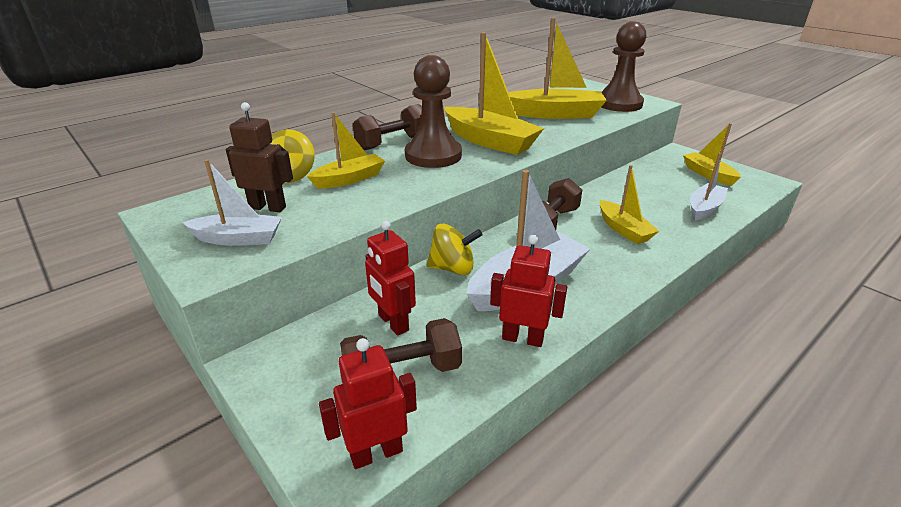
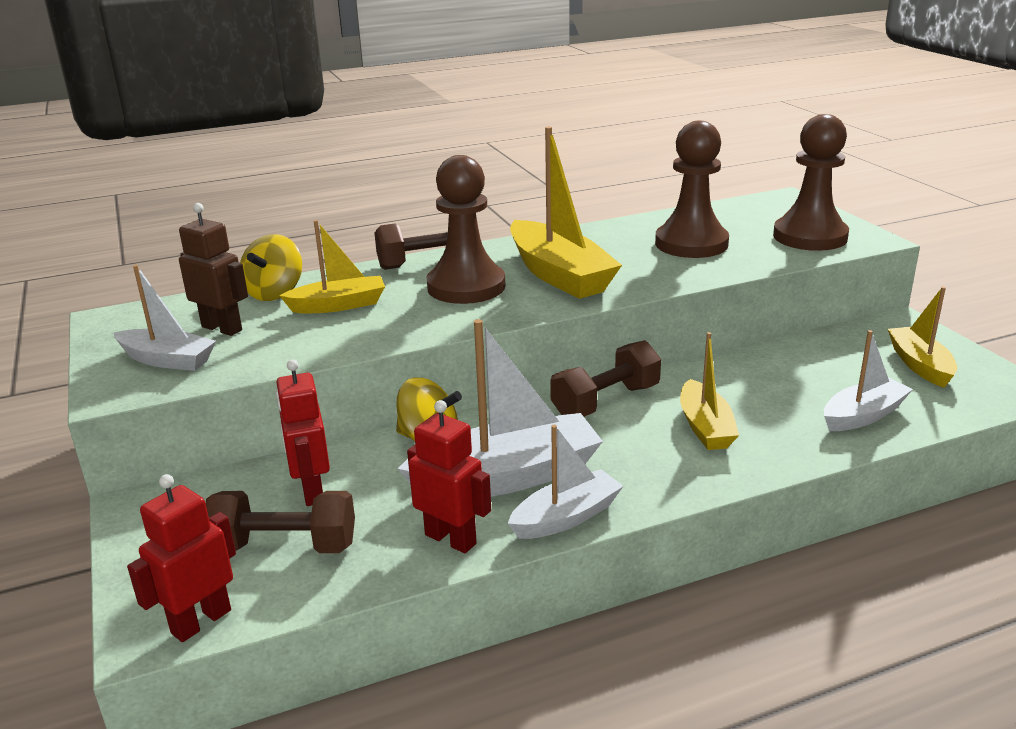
camera: 20 degrees right, 5 degrees down
(376, 453) = (201, 621): red robot -> red robot turned 45 degrees counterclockwise
(554, 114) = (691, 244): yellow boat -> brown pawn
(587, 306) = (566, 517): none -> white boat

